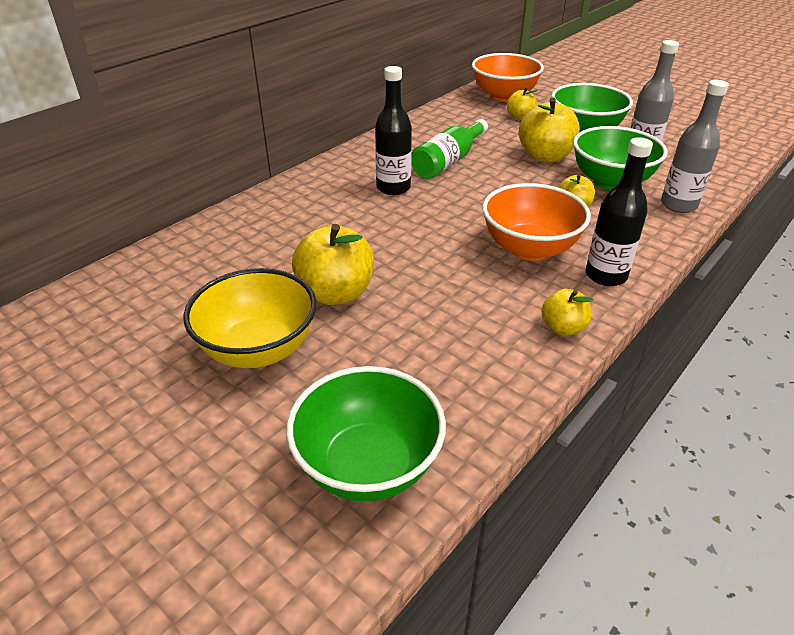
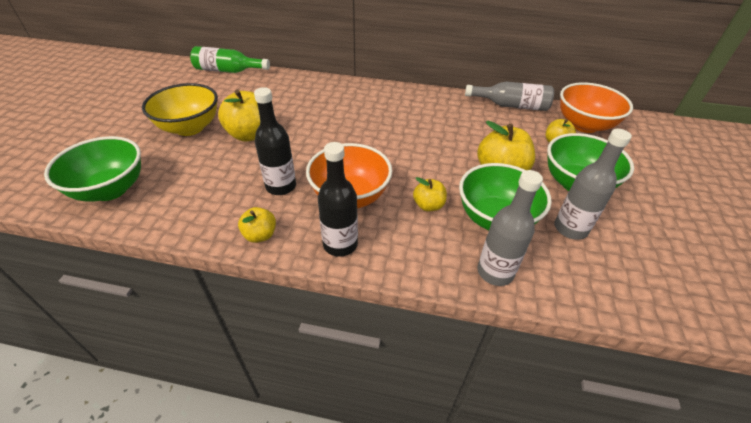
camera: 60 degrees right, 5 degrees up
(393, 188) = (381, 118): black bottle -> black bottle (281, 186)
(440, 113) = (511, 105): none -> grey bottle
(448, 161) = (440, 129): green bottle -> green bottle (228, 71)

